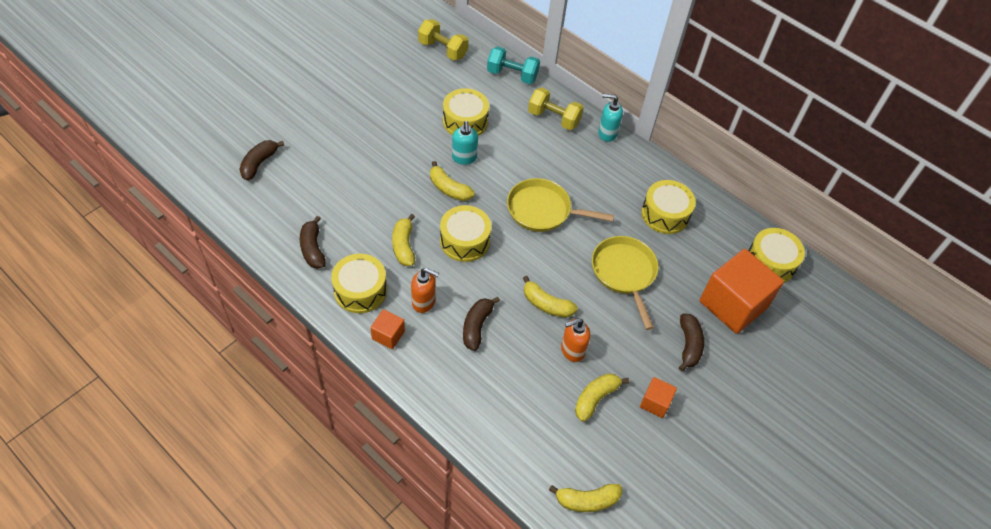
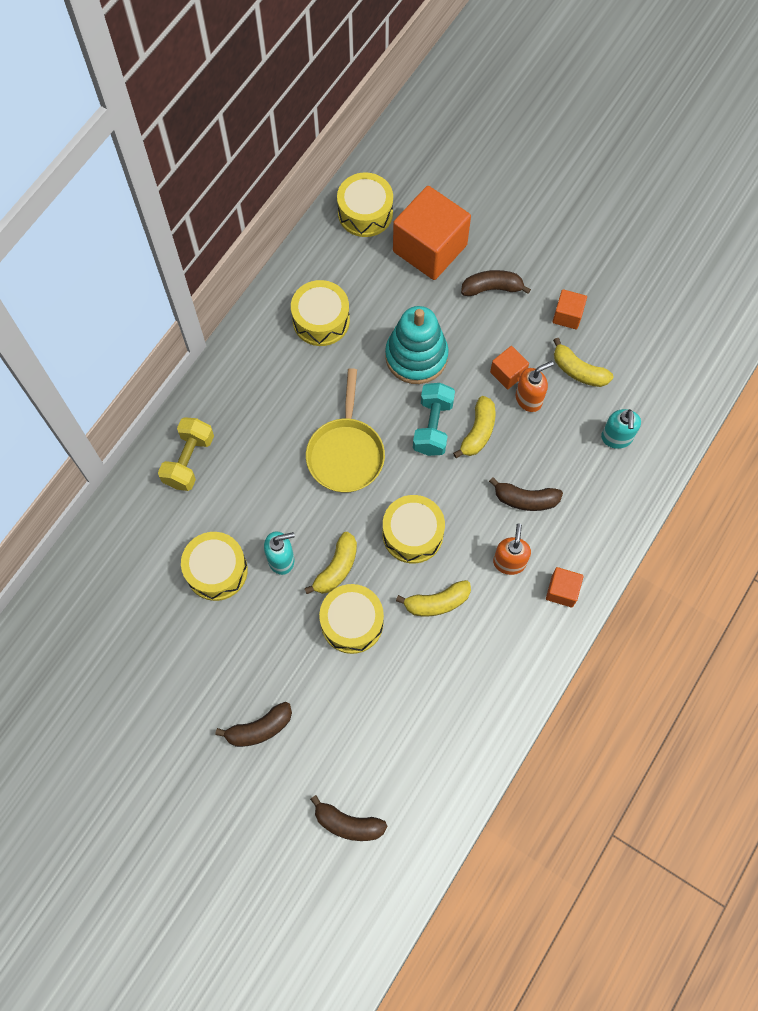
camera: 95 degrees left, 15 degrees up
(313, 249) = (467, 709): brown banana -> brown banana (259, 728)
(360, 290) = (512, 636): yellow drum -> yellow drum (352, 622)
(443, 50) = (80, 628): yellow dumbbell -> none
(512, 75) = (116, 525): turquoise dumbbell -> turquoise dumbbell (432, 426)
(572, 350) = (529, 399): orange soap dispenser -> orange soap dispenser turned 90 degrees counterclockwise
(587, 500) = (687, 367): yellow banana -> none
(600, 339) = (508, 373): none -> orange cube
(607, 133) = (203, 394): turquoise soap dispenser -> turquoise soap dispenser (616, 438)
(624, 273) = (416, 356): yellow pan -> turquoise stacking toy

